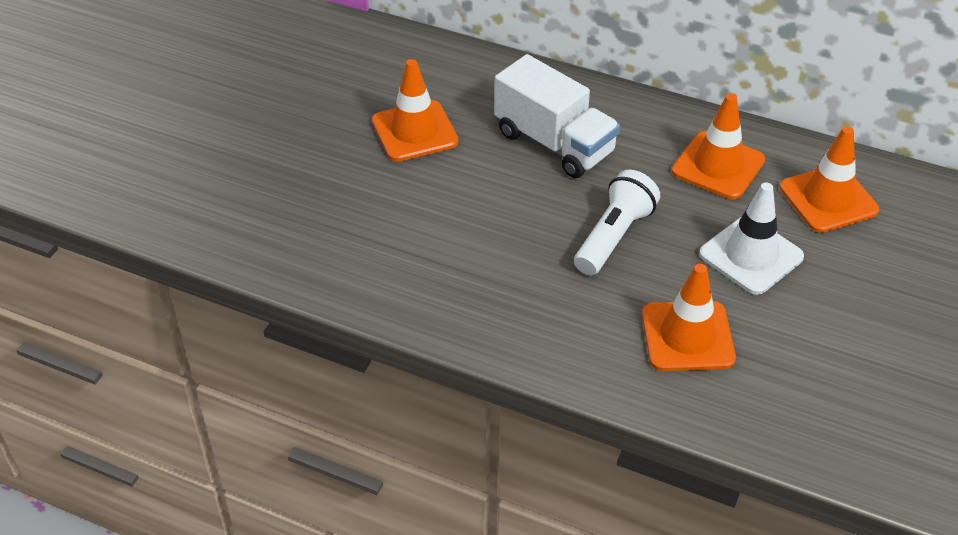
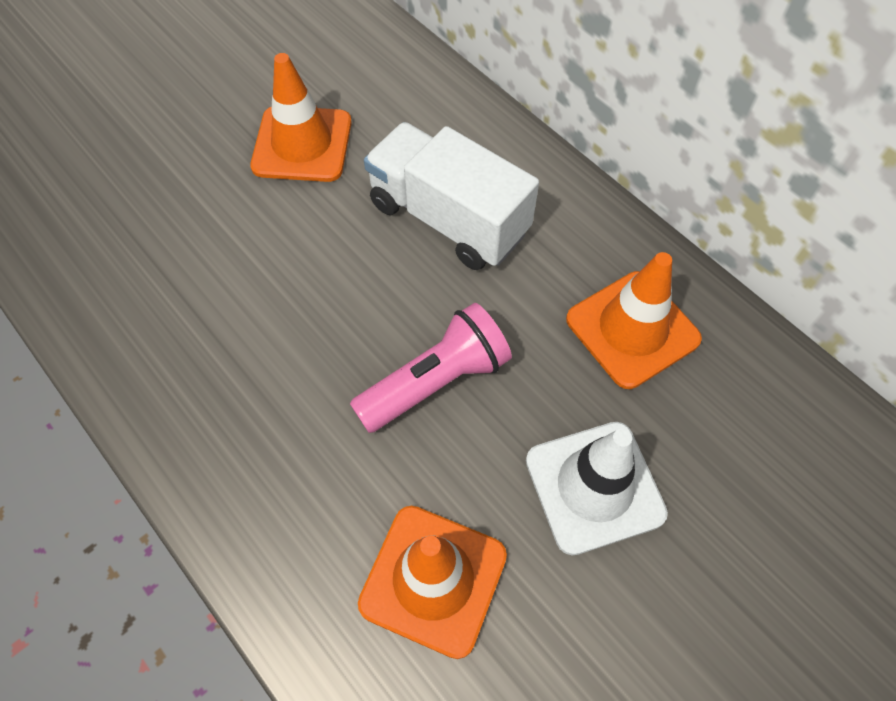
camera: 25 degrees right, 15 degrees up
(554, 143) = (448, 218): white truck -> white truck turned 150 degrees clockwise
(614, 236) = (435, 381): white flashlight -> pink flashlight
(828, 199) = (754, 441): orange traffic cone -> none

